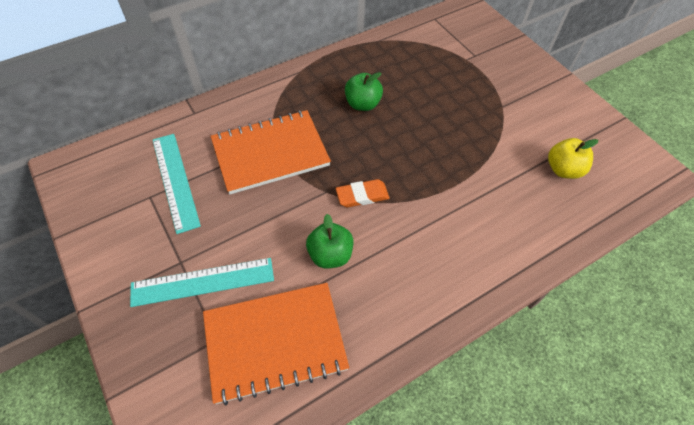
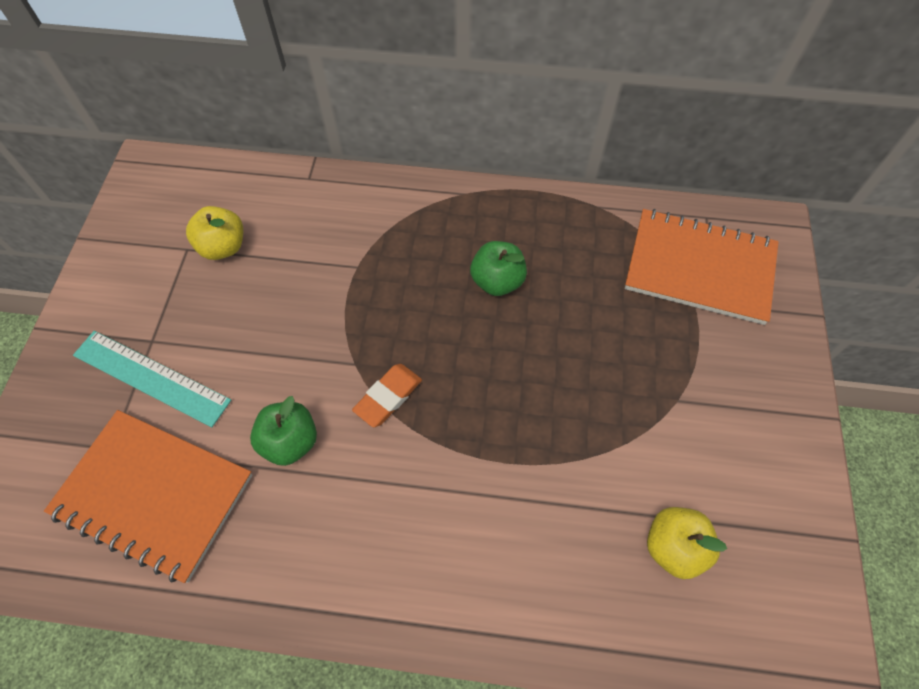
camera: 40 degrees right, 5 degrees up
(175, 181) = (223, 247): turquoise ruler -> yellow apple
(270, 153) = (340, 277): orange notebook -> orange notebook (699, 268)
(362, 195) = (388, 397): orange eraser -> orange eraser turned 75 degrees counterclockwise

